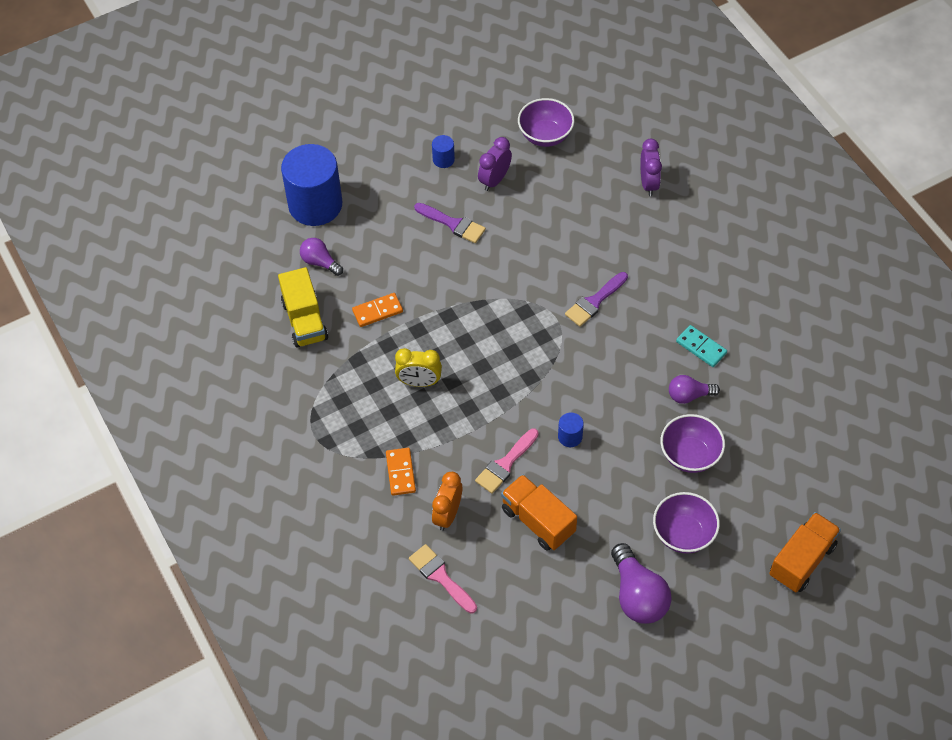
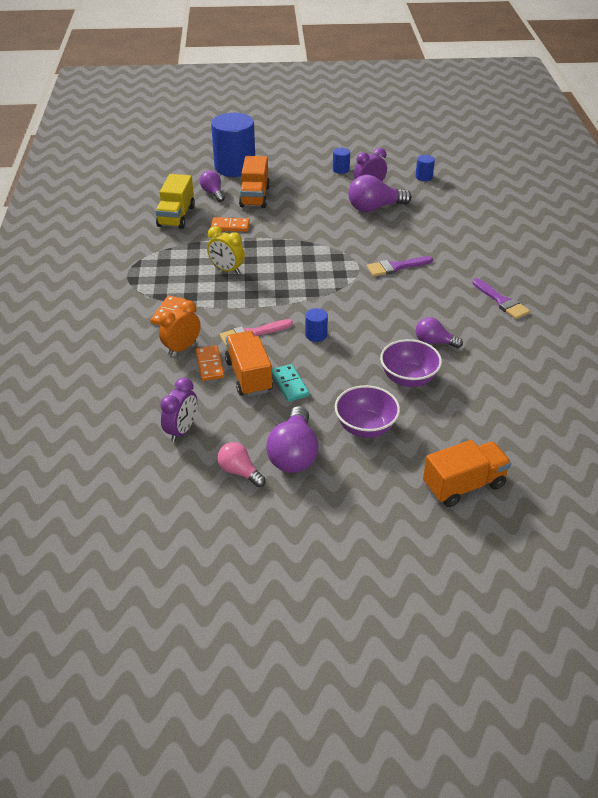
camera: 25 degrees right, 15 degrees down
(373, 249) = (255, 197): none -> orange truck
(440, 577) = (143, 382): pink brush -> none
(453, 224) = (321, 200): purple brush -> purple brush (501, 301)
(490, 524) = (209, 365): none -> orange domino
(520, 213) = (374, 208): none -> purple light bulb
(545, 135) = (424, 177): purple bowl -> blue cylinder
(602, 638) = (239, 472): none -> pink light bulb
(648, 183) = (485, 219): purple clock -> purple clock (182, 430)
(701, 347) = (465, 317): turquoise domino -> turquoise domino (290, 384)

